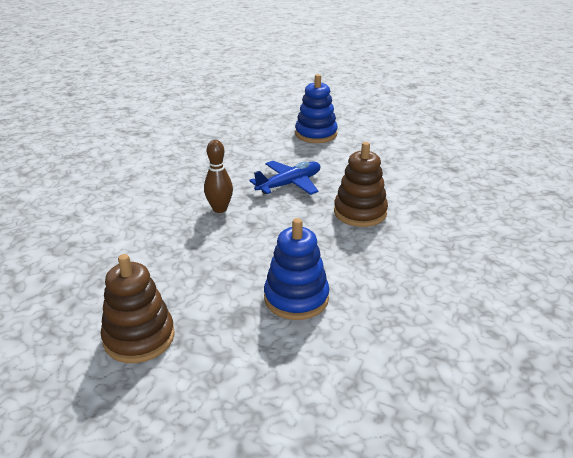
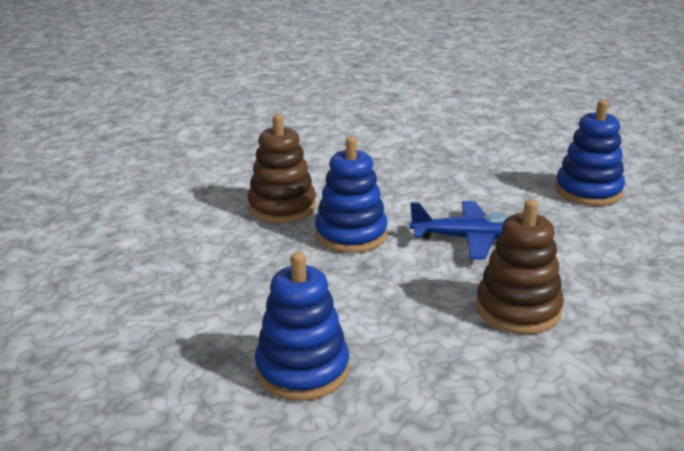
camera: 40 degrees right, 5 degrees down
(139, 337) = (109, 327): brown stacking toy -> brown stacking toy (282, 207)
(220, 209) = (351, 235): brown bowling pin -> blue stacking toy

